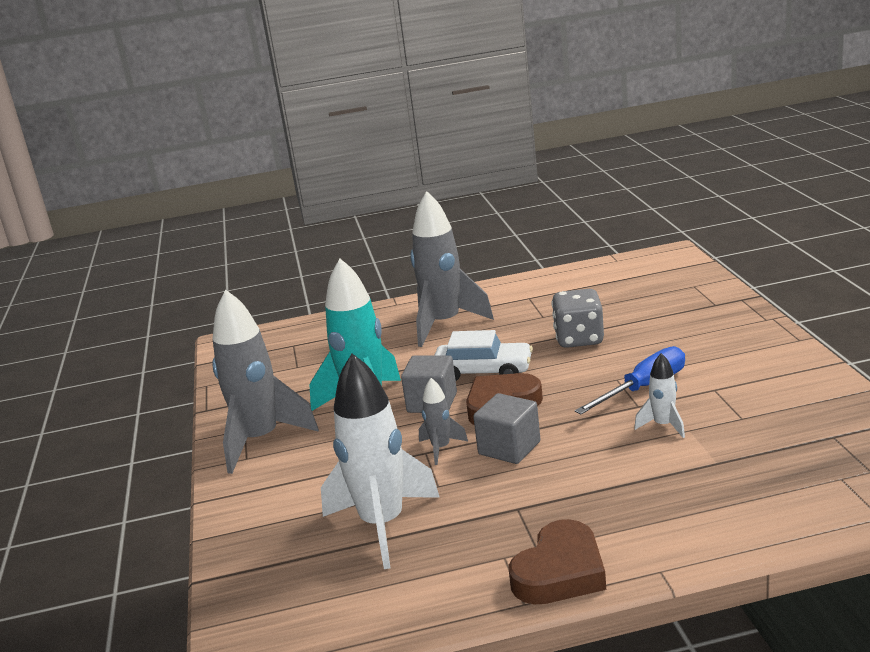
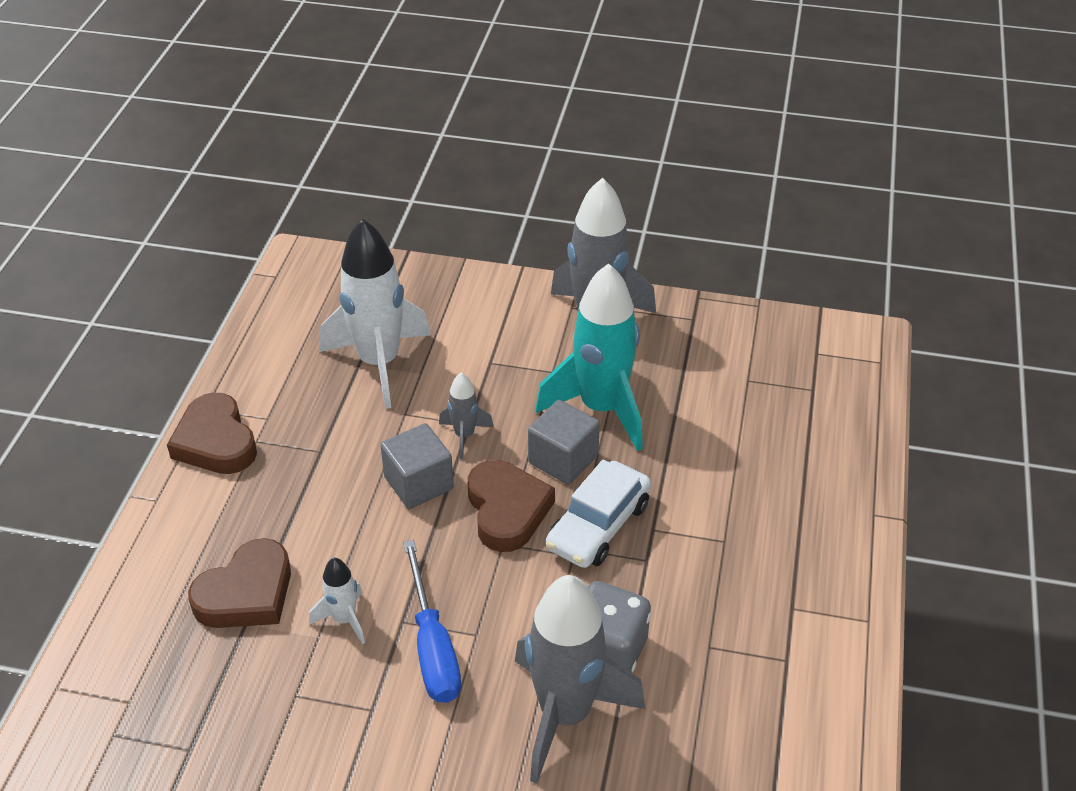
camera: 110 degrees right, 20 degrees up
(444, 324) = (763, 538): grey rocket -> grey rocket (565, 714)
(692, 474) = (247, 593): none -> brown heart

